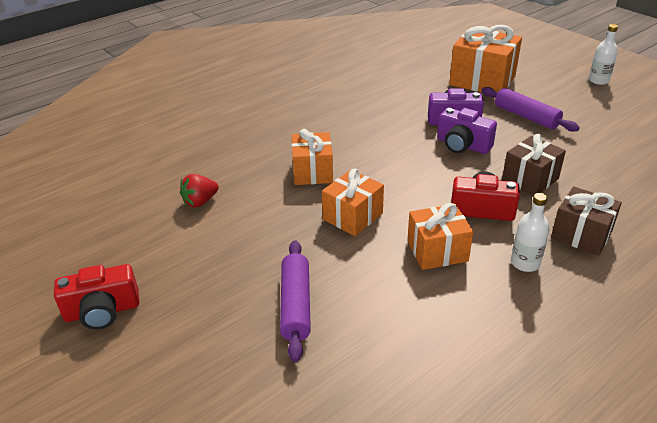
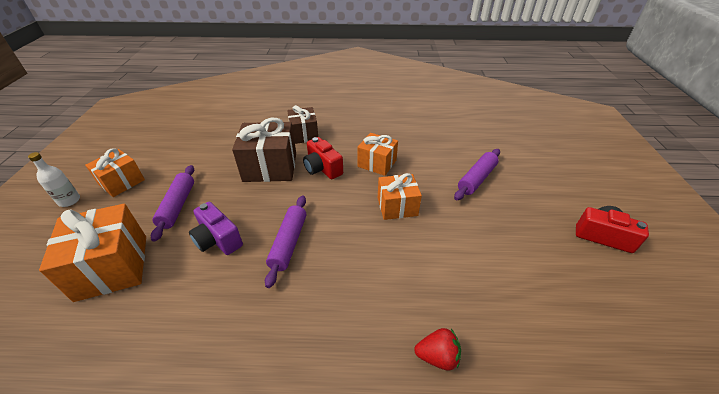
camera: 140 degrees left, 5 degrees up
(200, 202) = (501, 290): red strawberry -> red strawberry (437, 356)
(312, 172) = (385, 261): orange gift -> orange gift (122, 182)
(401, 143) = (289, 243): none -> purple rolling pin
(462, 145) = (257, 212): purple camera -> none
(525, 263) = (347, 139): white bottle -> none
(530, 179) = (270, 167): brown gift -> brown gift, size x1.56

